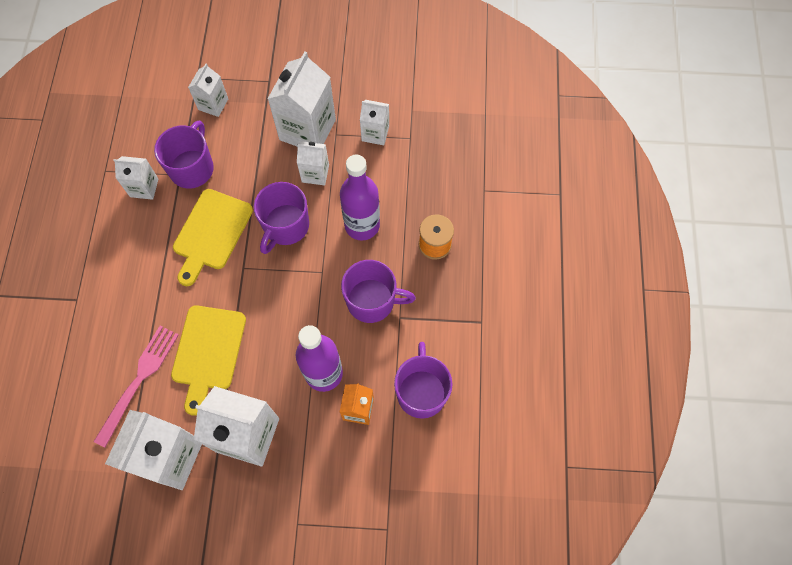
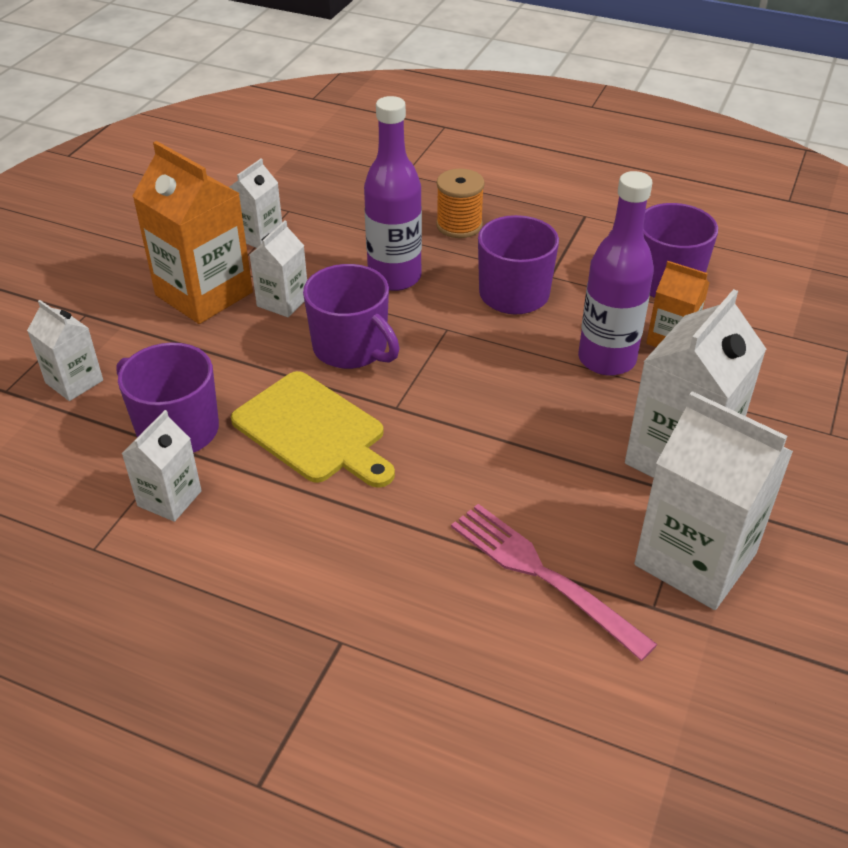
camera: 70 degrees left, 25 degrees down
(208, 352) = (525, 475): yellow cutting board -> none
(307, 130) = (204, 294): white carton -> orange carton

